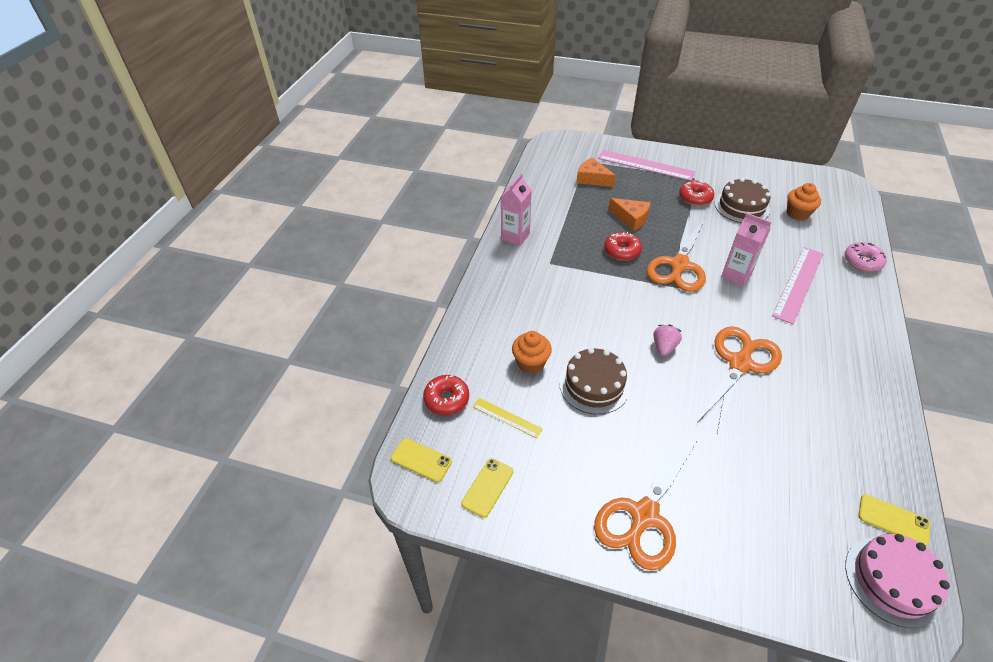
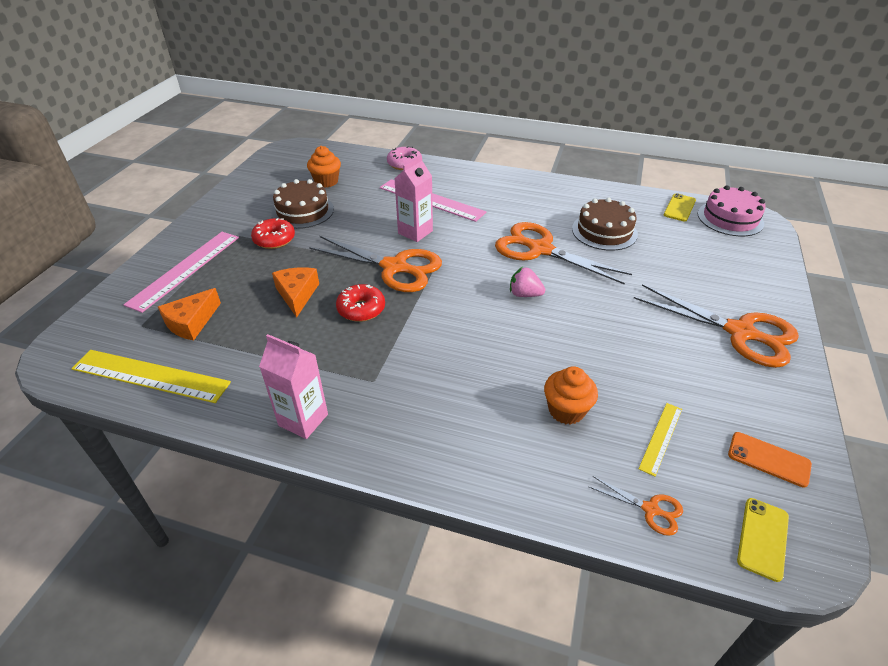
camera: 90 degrees left, 5 degrees down
(446, 399) = (651, 509): red donut -> orange scissors
(487, 487) = (768, 459): yellow phone -> orange phone
(544, 174) = (150, 376): none -> yellow ruler
(594, 385) = (589, 353): brown cake -> brown cake (604, 231)
(631, 218) = (297, 294): orange cheese -> orange cheese turned 45 degrees counterclockwise

